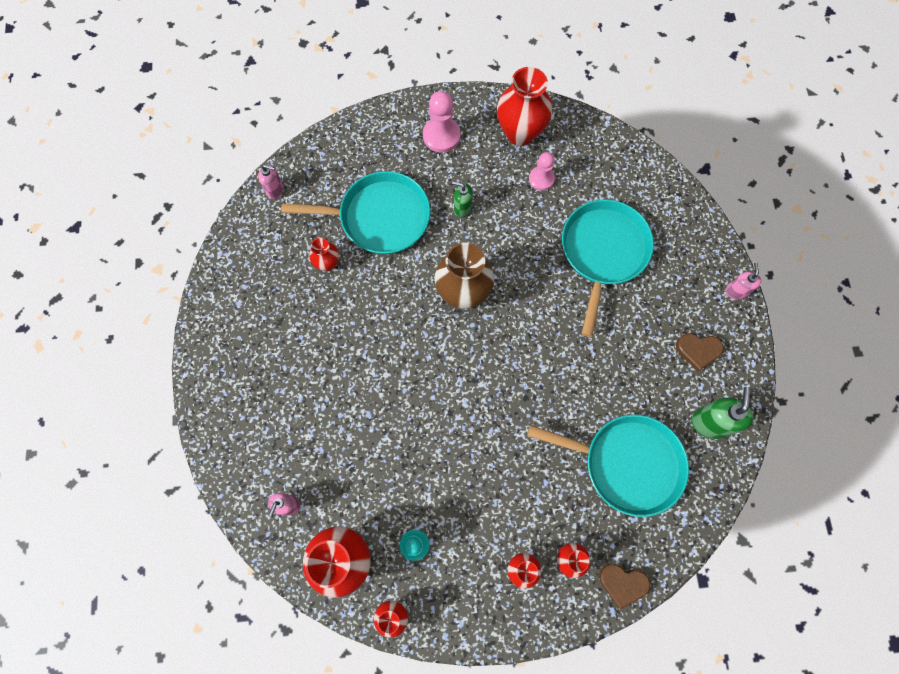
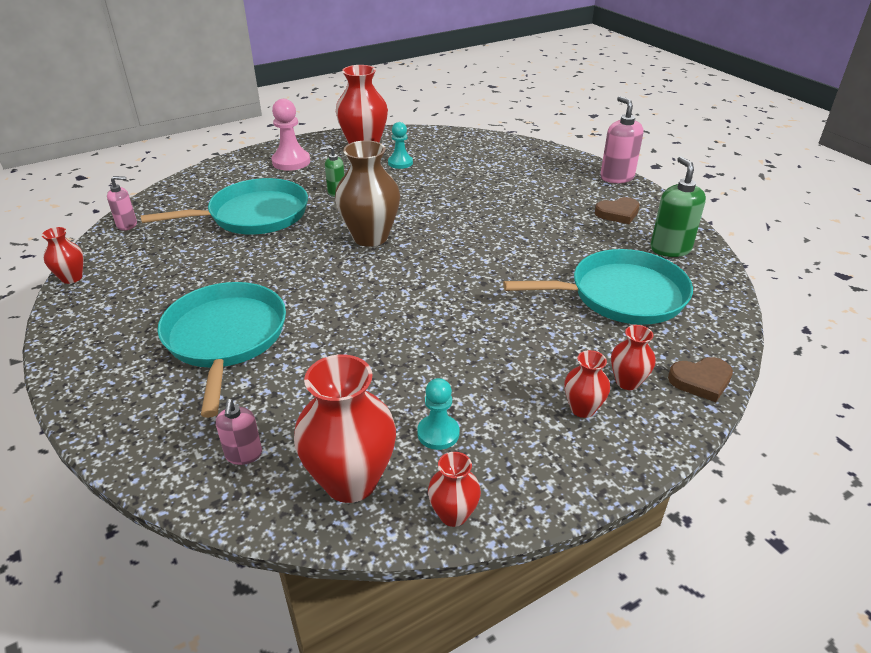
camera: 25 degrees left, 35 degrees down
(327, 263) = (209, 255): red vase -> red vase (72, 278)
(541, 179) = (400, 163): pink pawn -> turquoise pawn
(603, 252) = (486, 184): turquoise pan -> turquoise pan (225, 338)
(736, 291) = (616, 177): pink soap dispenser -> pink soap dispenser, size x1.64

